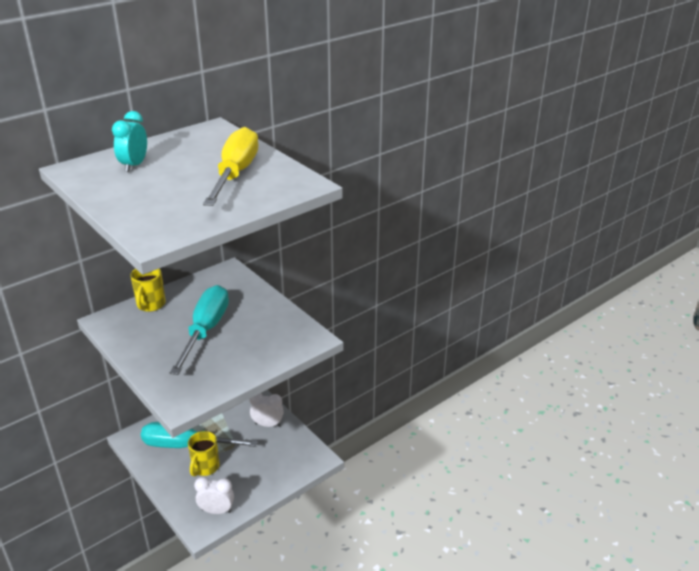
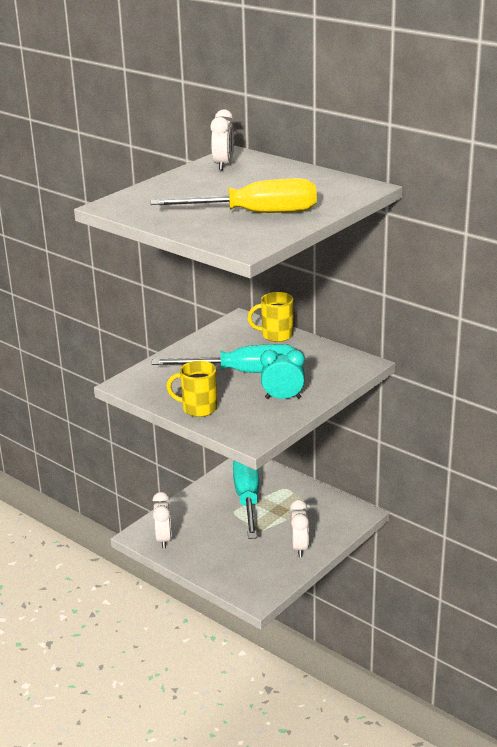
camera: 80 degrees right, 5 degrees down
(96, 176) = (223, 165): none -> white clock
(134, 165) = (253, 173): turquoise clock -> turquoise clock (283, 398)
(205, 467) = (220, 518): yellow mug -> yellow mug (198, 408)

